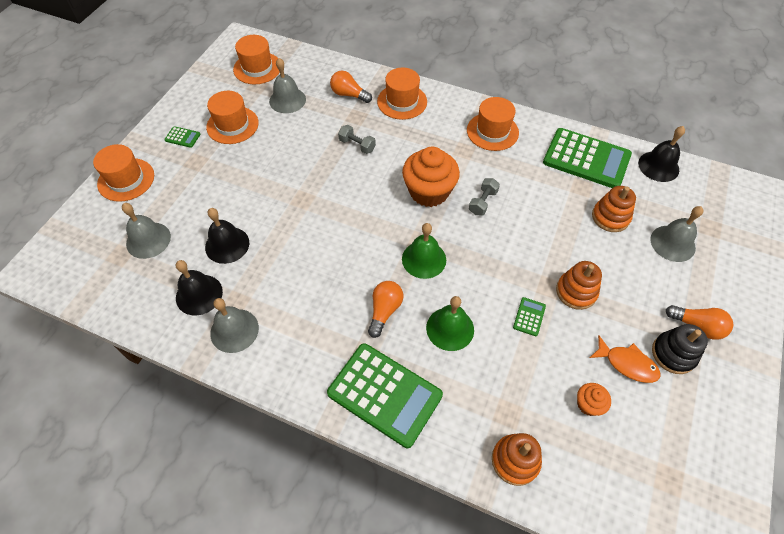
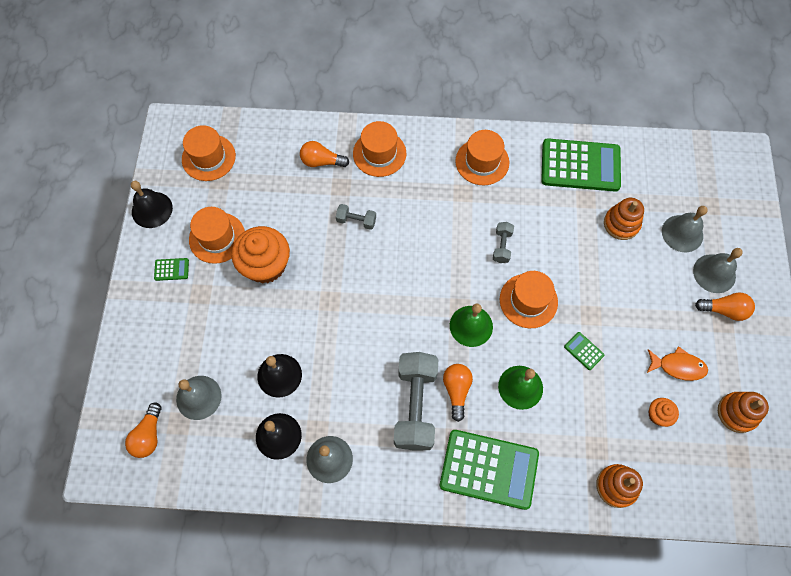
camera: 20 degrees left, 10 degrees up
(89, 256) = (149, 435): none -> orange light bulb
(126, 179) = (138, 339): orange hat -> orange hat (528, 300)
(287, 100) = (260, 188): grey bell -> grey bell (714, 273)
(338, 311) = (415, 406): none -> grey dumbbell
(429, 191) = (447, 251): orange cupcake -> orange cupcake (265, 265)
(529, 316) = (583, 351): green calculator -> green calculator turned 45 degrees counterclockwise
(576, 292) = (615, 312): orange stacking toy -> orange stacking toy (737, 413)
(658, 166) = (647, 153): black bell -> black bell (152, 209)
(673, 354) = (712, 343): black stacking toy -> none

